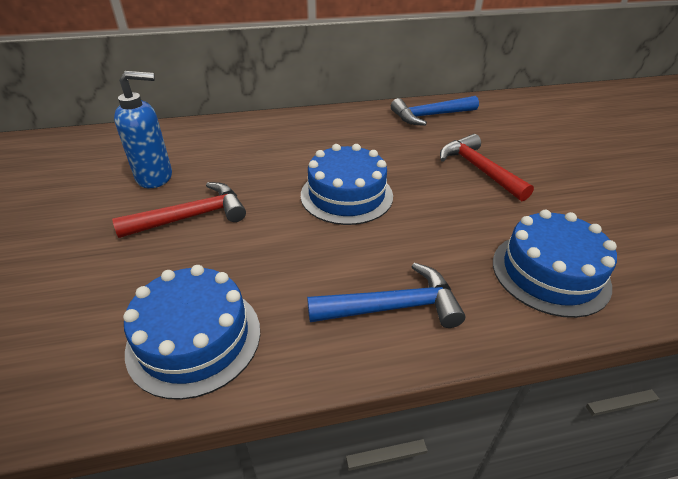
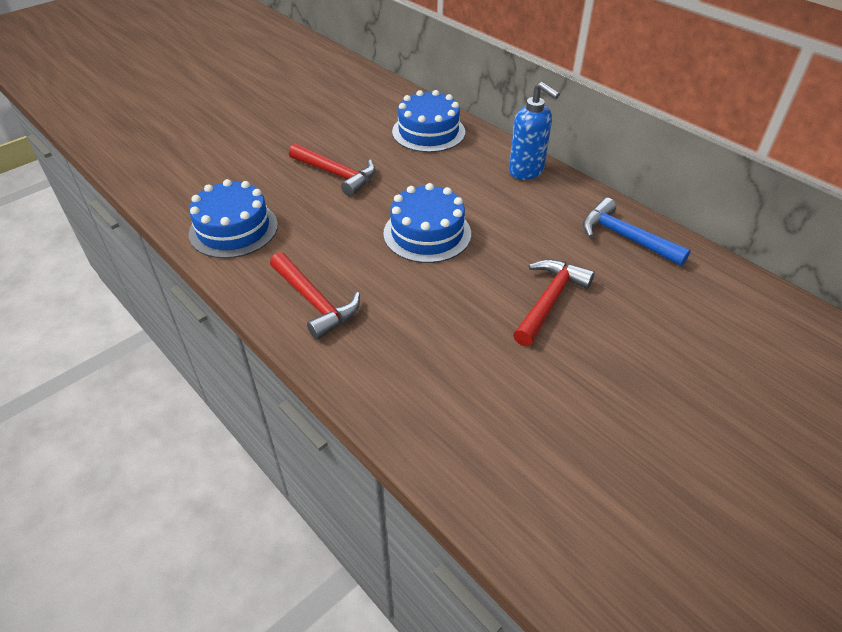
camera: 60 degrees right, 5 degrees up
(155, 177) = (365, 137): blue soap dispenser -> blue soap dispenser (526, 171)
(393, 307) = (315, 302): blue hammer -> red hammer
(550, 273) = (420, 383): blue cake -> blue cake (428, 132)

